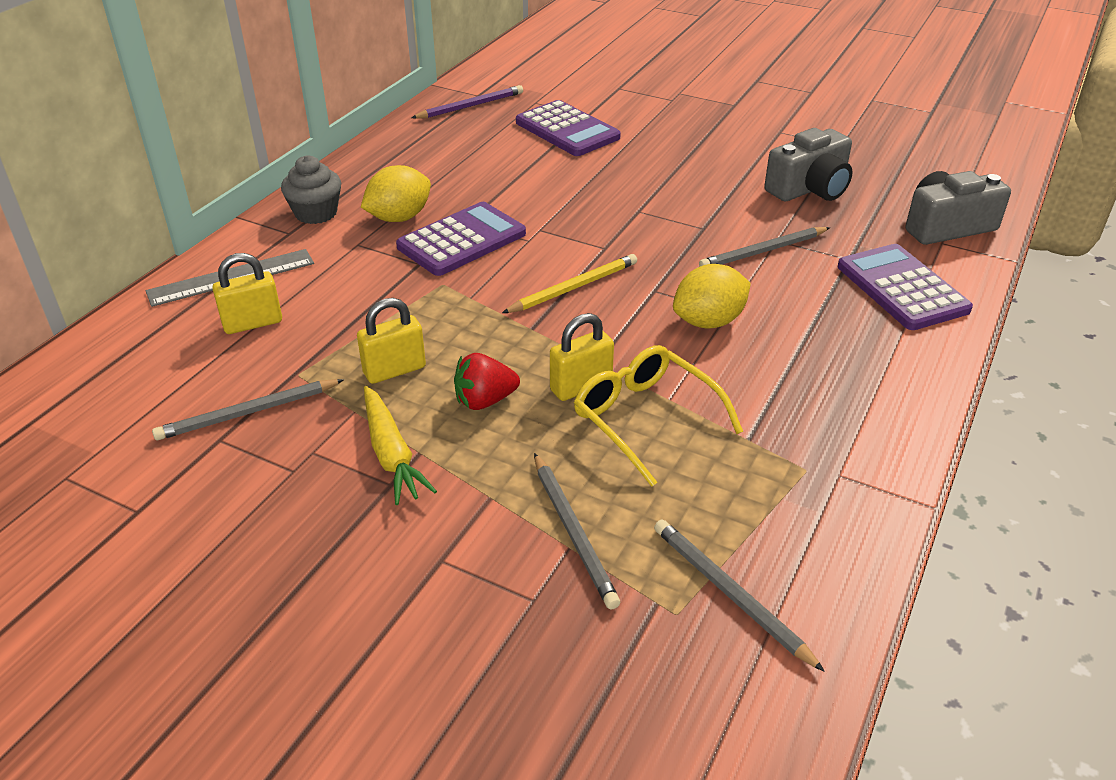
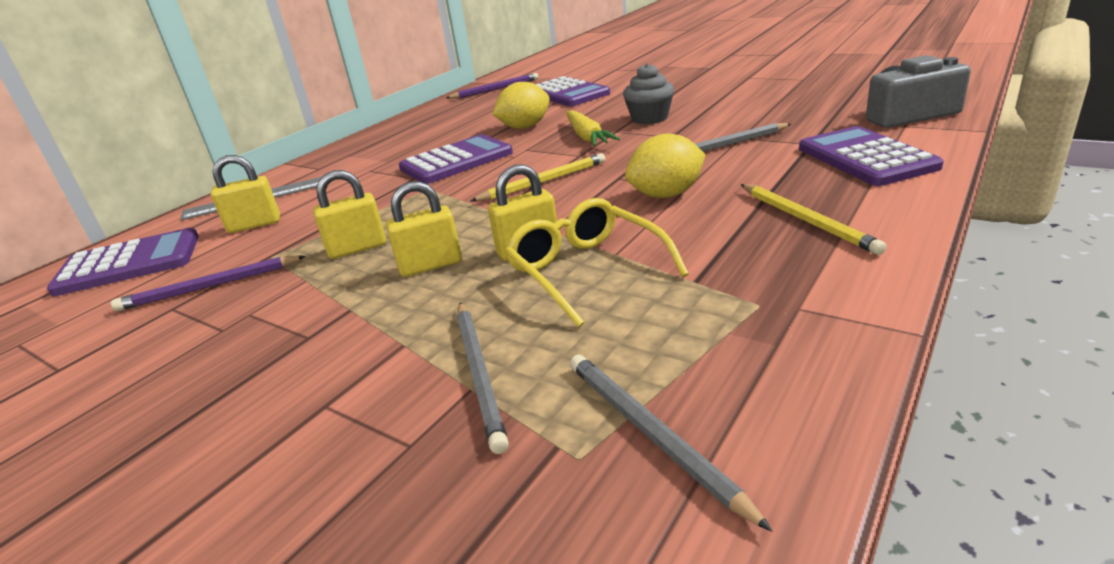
camera: 10 degrees right, 10 degrees down
(126, 371) = (129, 263): none -> purple calculator
(248, 413) = (210, 287): grey pencil -> purple pencil
(316, 213) = (346, 155): grey cupcake -> grey cupcake (649, 118)
(391, 454) = (321, 312): yellow carrot -> yellow carrot (587, 137)
(399, 218) = (411, 152): yellow lemon -> yellow lemon (525, 127)
(485, 401) = (430, 265): red strawberry -> yellow padlock
(809, 188) = (773, 105): grey camera -> none
(845, 370) = (806, 220): none -> yellow pencil

